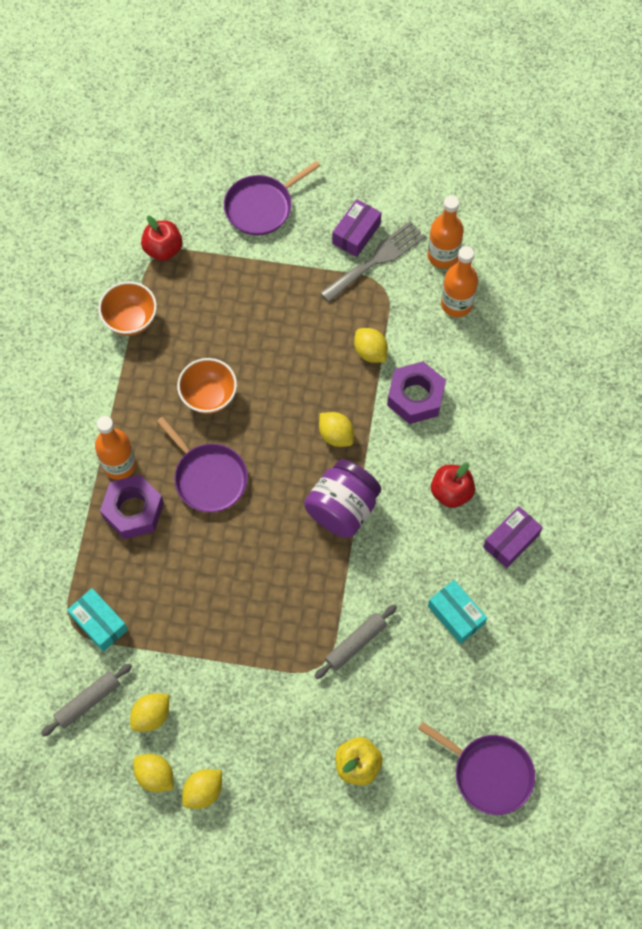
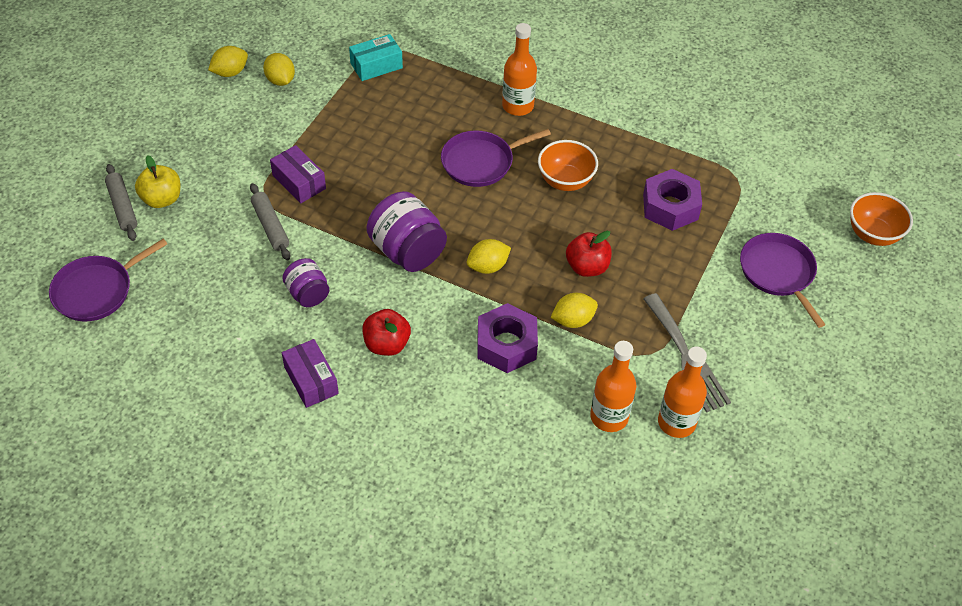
camera: 105 degrees right, 15 degrees down
(88, 701) = (313, 47): grey rolling pin -> grey rolling pin (122, 207)
(131, 320) = (667, 143): orange bowl -> orange bowl (873, 234)
(133, 510) = (469, 106): purple nut -> purple nut (670, 207)
(163, 249) = (742, 183): red apple -> red apple (587, 267)
(203, 791) = (200, 97): yellow lemon -> none
(356, 234) = (725, 347): purple box -> purple box (299, 182)
(422, 578) = (308, 294): none -> purple jar
(456, 615) = (258, 310): turquoise box -> none

